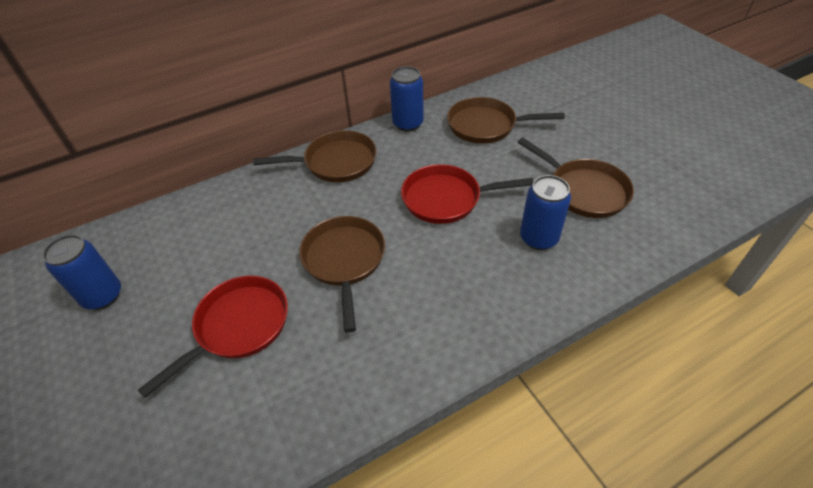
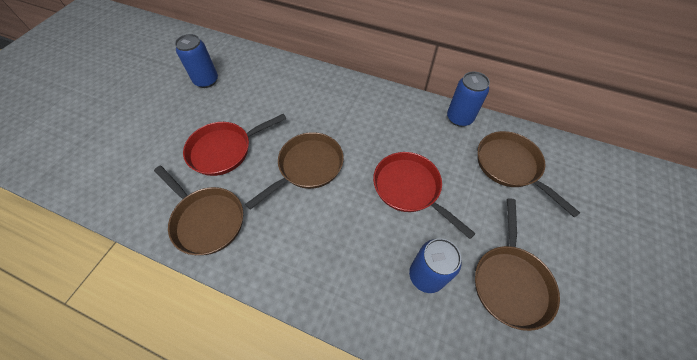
camera: 50 degrees right, 10 degrees up
(238, 327) = (225, 150): red pan -> red pan turned 150 degrees clockwise
(335, 162) = (383, 105): brown pan -> brown pan (206, 220)

